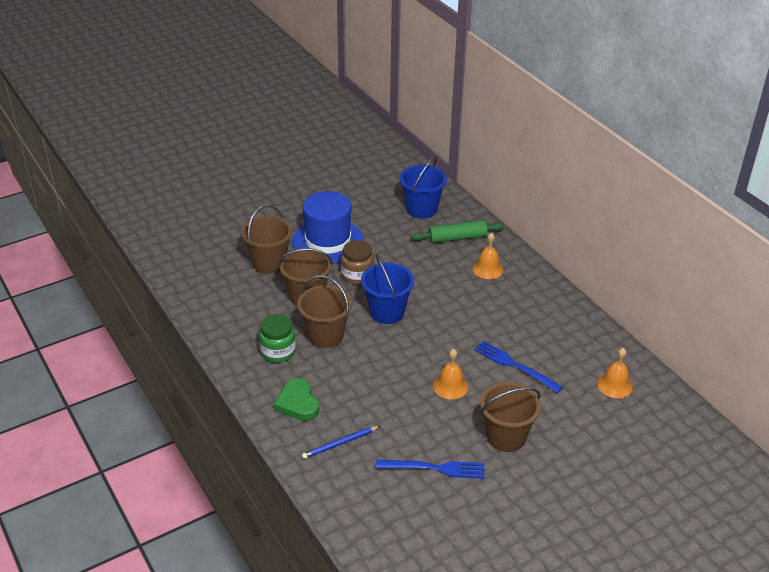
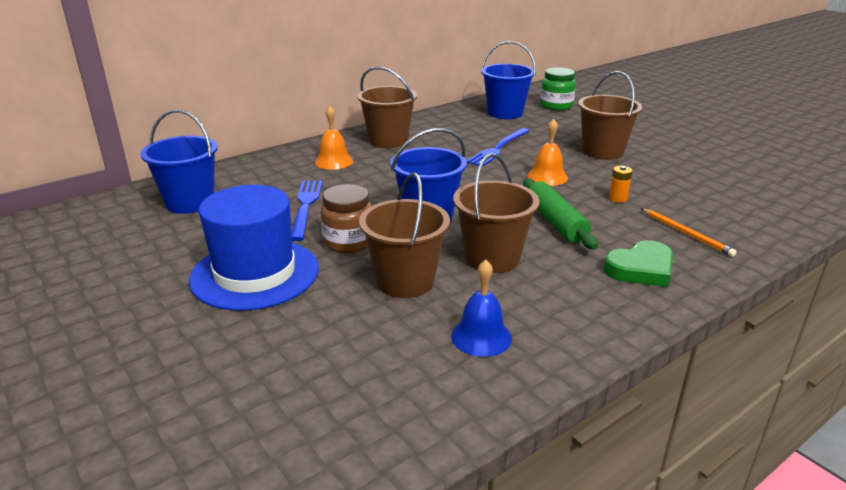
camera: 95 degrees left, 10 degrees down
(247, 320) = (481, 337): none -> blue bell
(269, 263) = (312, 330): brown bucket -> brown bucket (388, 141)
(278, 352) = (545, 296): green jar -> green jar (556, 106)
(340, 443) = (686, 233): blue pencil -> orange pencil
(404, 420) = (618, 198): none -> orange battery
(434, 468) = (674, 181): blue fork -> blue fork (306, 206)
(457, 238) = (266, 178): green rolling pin -> green rolling pin (555, 222)
(615, 385) = (505, 113): orange bell -> blue bucket

